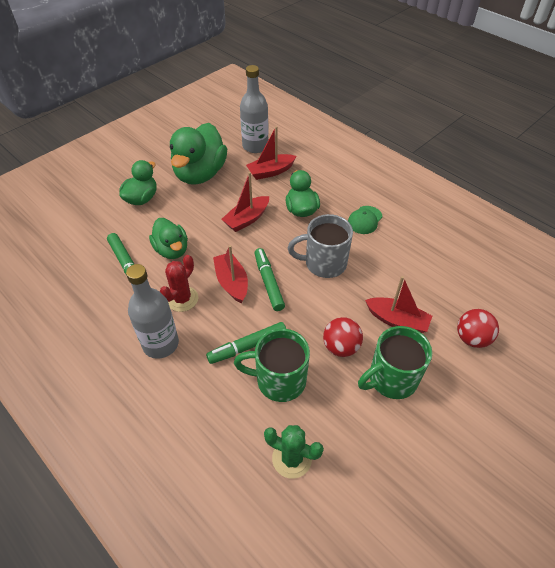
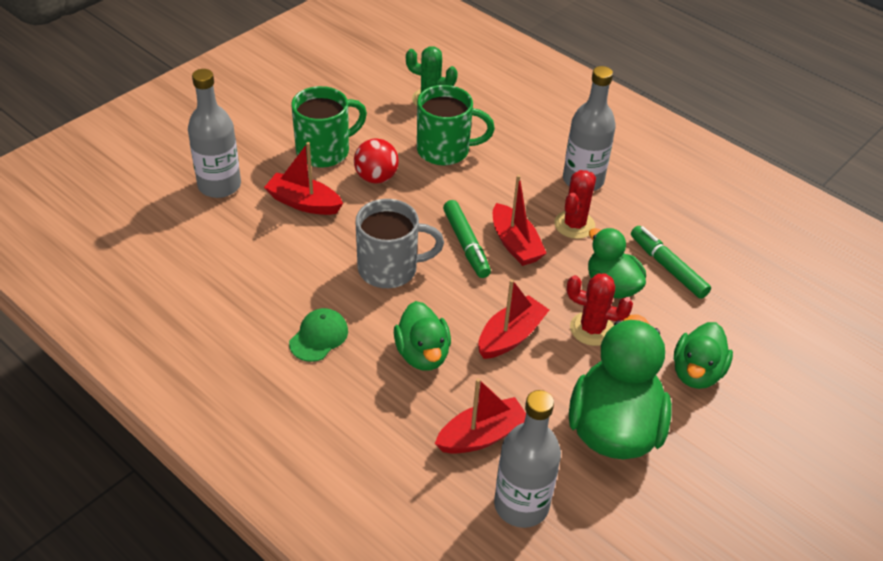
camera: 175 degrees right, 5 degrees down
(195, 223) = (592, 329): none -> red cactus
(247, 346) = (483, 178): green marker -> none
(472, 338) = (219, 185): red ball -> grey bottle

